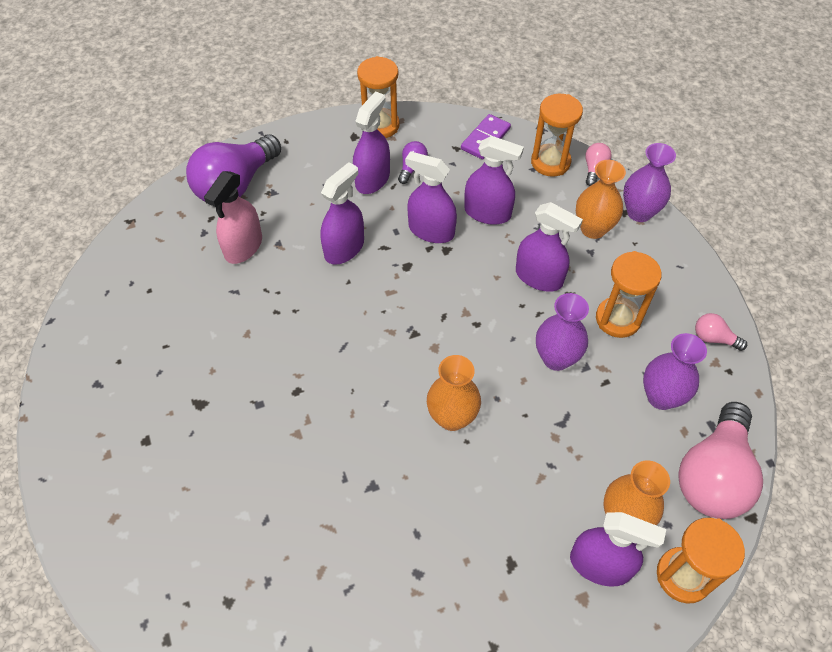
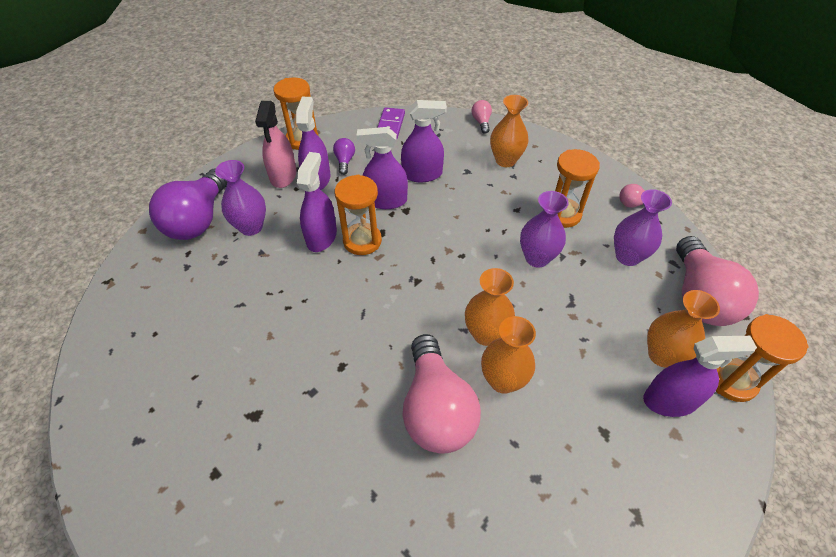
camera: 25 degrees left, 5 degrees down
(243, 247) = (230, 265): pink spray bottle -> pink spray bottle (283, 175)
(362, 469) = (436, 408): none -> pink light bulb
(441, 470) = (503, 380): none -> orange vase
(539, 277) = (488, 205): purple spray bottle -> none
(550, 162) = (447, 127): orange hourglass -> orange hourglass (362, 241)
(639, 212) = (530, 140): purple vase -> purple vase (251, 227)

